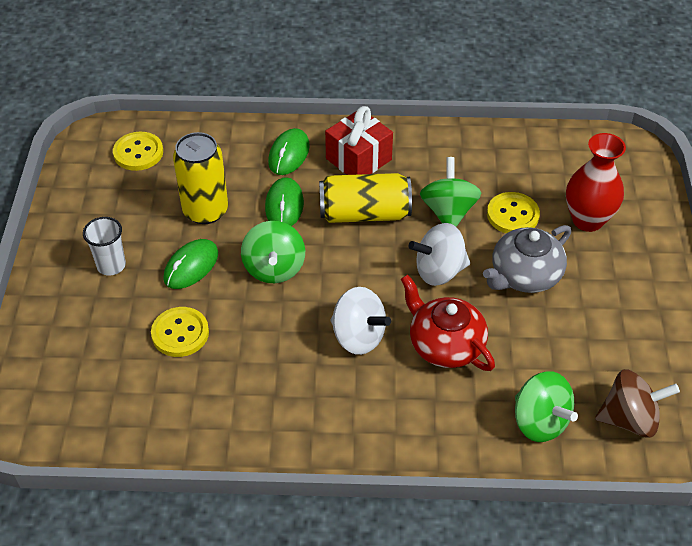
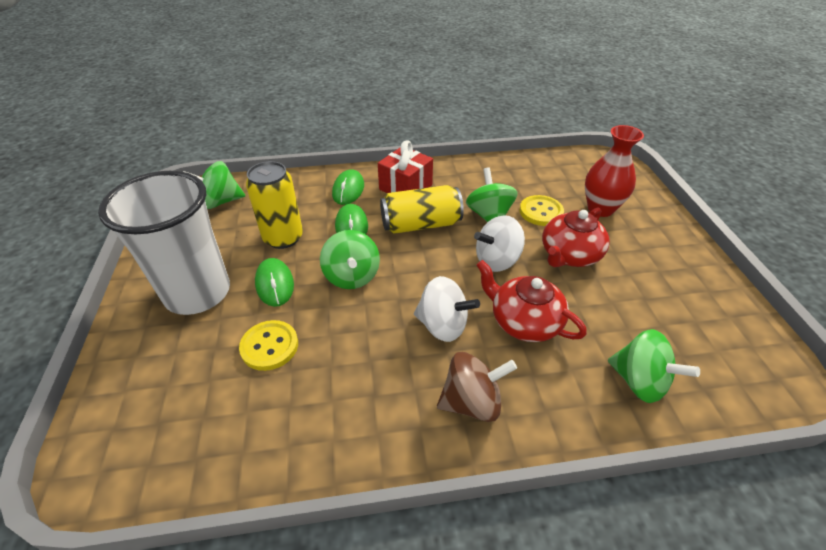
camera: 10 degrees left, 5 degrees down
(111, 265) = (198, 293): white cup -> white cup, size x2.35
(138, 153) = (220, 202): yellow button -> green spinning top
(191, 266) = (275, 284): green mouse -> green mouse turned 45 degrees counterclockwise
(524, 275) = (569, 255): grey teapot -> red teapot
(629, 419) = (718, 366): brown spinning top -> brown spinning top (472, 402)

